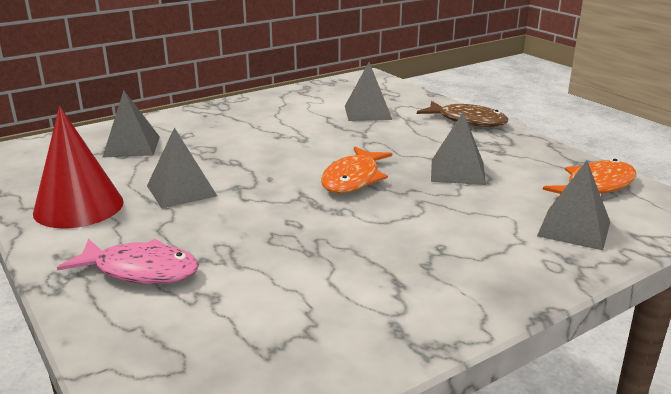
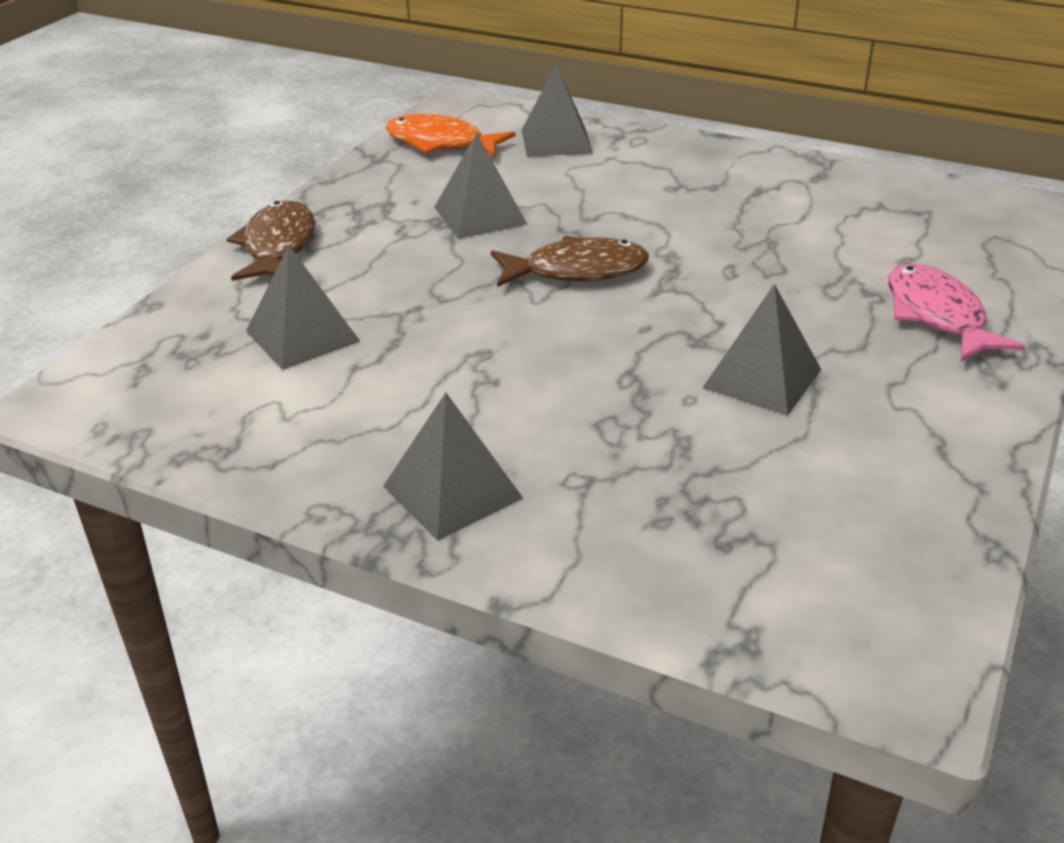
camera: 120 degrees left, 10 degrees up
(79, 207) = (910, 437): red cone -> none
(132, 146) = (691, 514): grey pyramid -> grey pyramid (452, 492)
(353, 179) = (577, 271): orange fish -> brown fish

